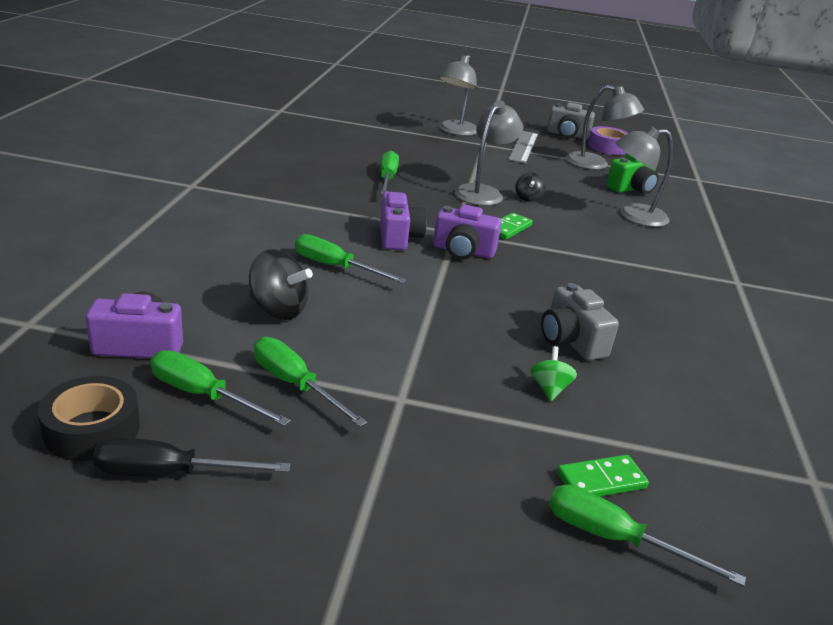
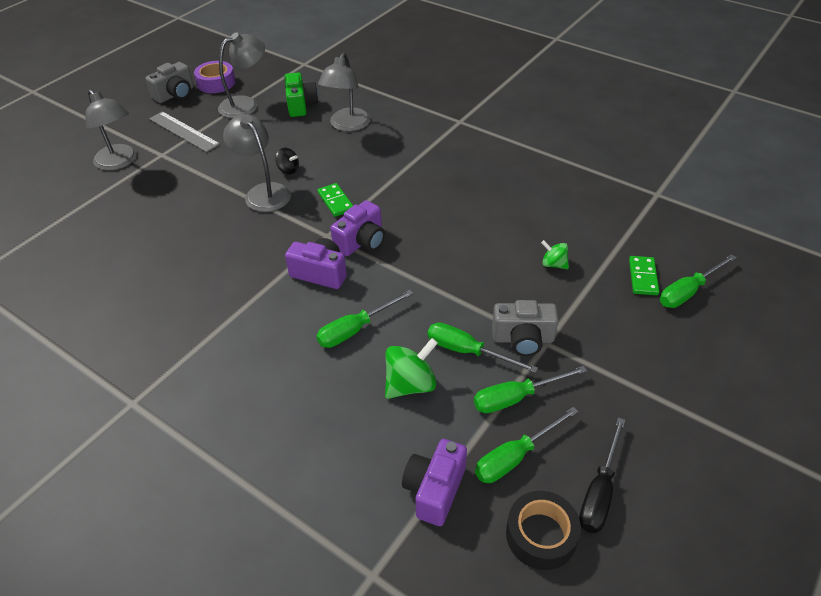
camera: 60 degrees left, 15 degrees up
(278, 310) = (410, 384): black spinning top -> green spinning top
(387, 179) = (201, 245): green screwdriver -> green screwdriver (467, 351)
(571, 341) = (504, 232): grey camera -> grey camera (523, 339)

